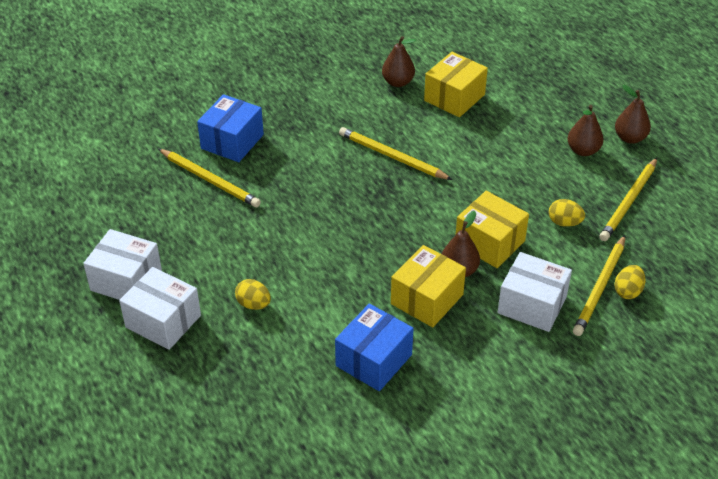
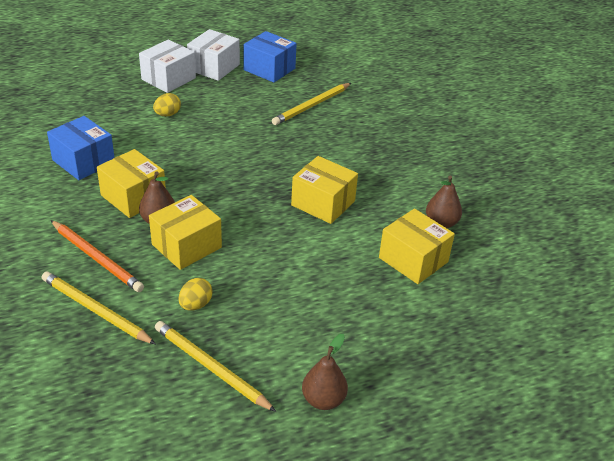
camera: 95 degrees right, 5 degrees down
(232, 141) = (358, 119): blue box -> blue box (269, 69)
(392, 157) = (323, 203): yellow pencil -> yellow box
(532, 305) = (97, 258): white box -> orange pencil
(583, 150) = (307, 348): brown pear -> none
(627, 291) = (81, 330): yellow egg -> none

